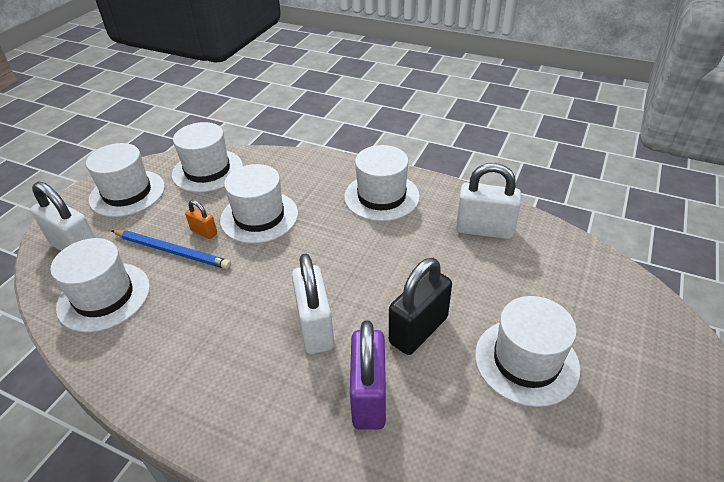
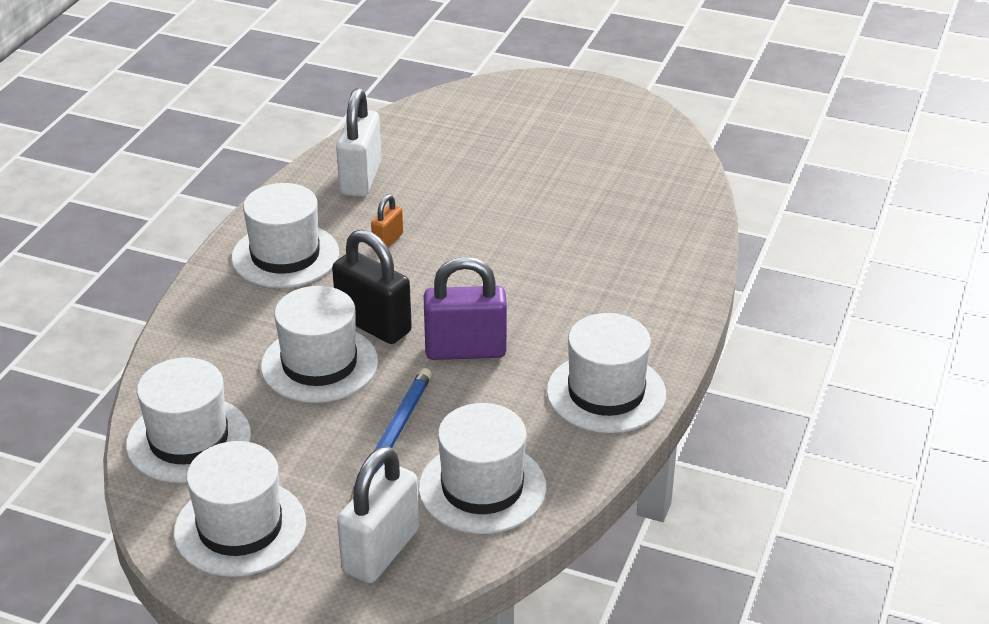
camera: 95 degrees left, 5 degrees down
(204, 232) = (350, 415): orange padlock -> orange padlock (388, 240)
(315, 327) = (521, 296): white padlock -> none
(369, 397) = (605, 257): purple padlock -> purple padlock (465, 350)
(418, 330) = (519, 227): black padlock -> black padlock (373, 324)
(526, 361) = (551, 166): white hat -> white hat (606, 393)

